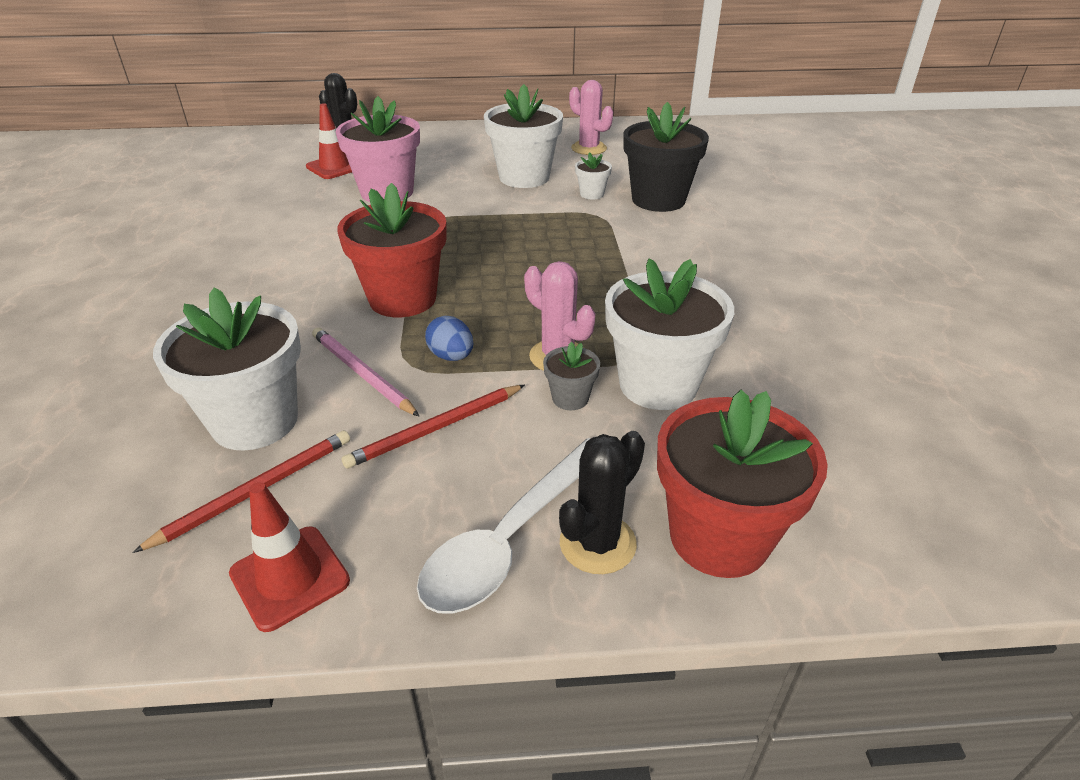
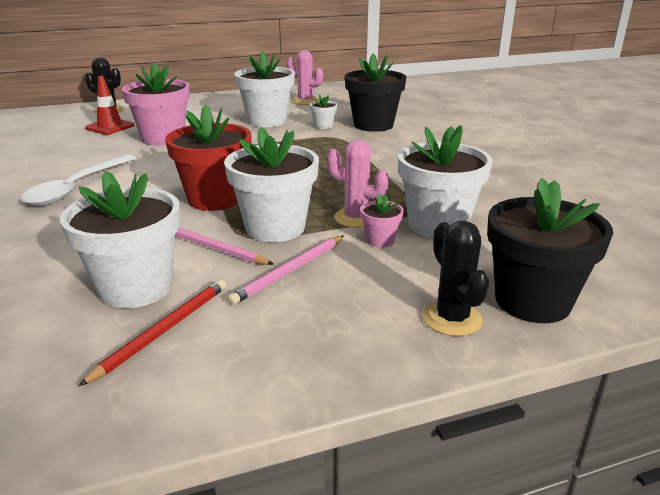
camera: 15 degrees left, 10 degrees down
(290, 577) = (226, 380): red traffic cone -> none
(436, 429) = (289, 271): red pencil -> pink pencil
(451, 356) = (275, 228): blue egg -> white flower pot
(511, 538) = (387, 326): white spoon -> white spoon (77, 188)
(570, 398) = (380, 240): grey flower pot -> pink flower pot
(597, 543) = (452, 319): black cactus -> black cactus turned 45 degrees counterclockwise
(719, 537) = (532, 301): red flower pot -> black flower pot

